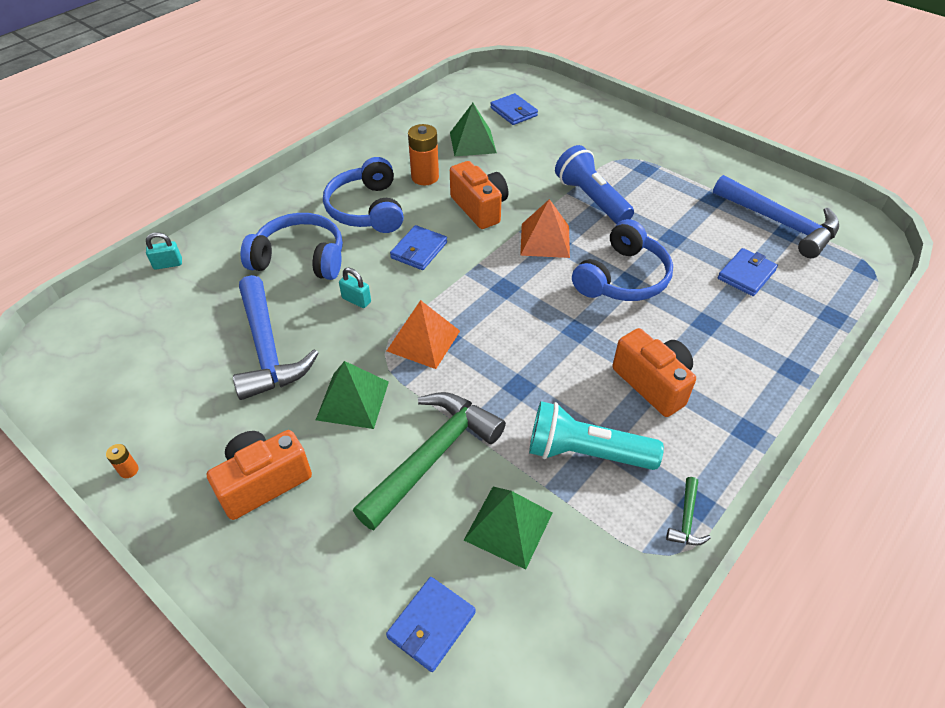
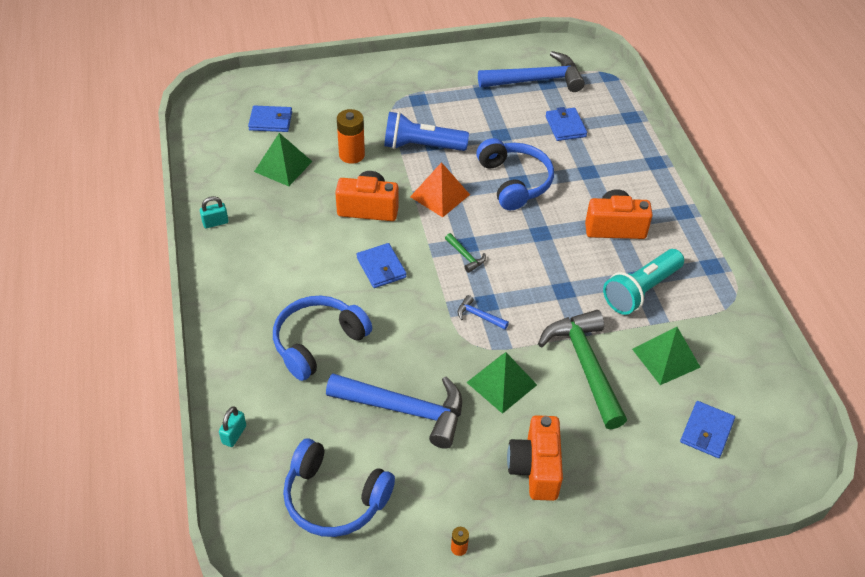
camera: 55 degrees left, 0 degrees up
(356, 300) = (401, 331): turquoise padlock -> turquoise padlock (215, 222)
(367, 209) = (299, 272): blue headphones -> blue headphones (334, 498)
(423, 341) = (478, 316): orange pyramid -> blue hammer
(425, 177) = (296, 217): orange battery -> orange battery (352, 155)
(431, 625) = (706, 431): blue wallet -> blue wallet turned 45 degrees clockwise
(686, 519) = (719, 277): green hammer -> green hammer (465, 256)

